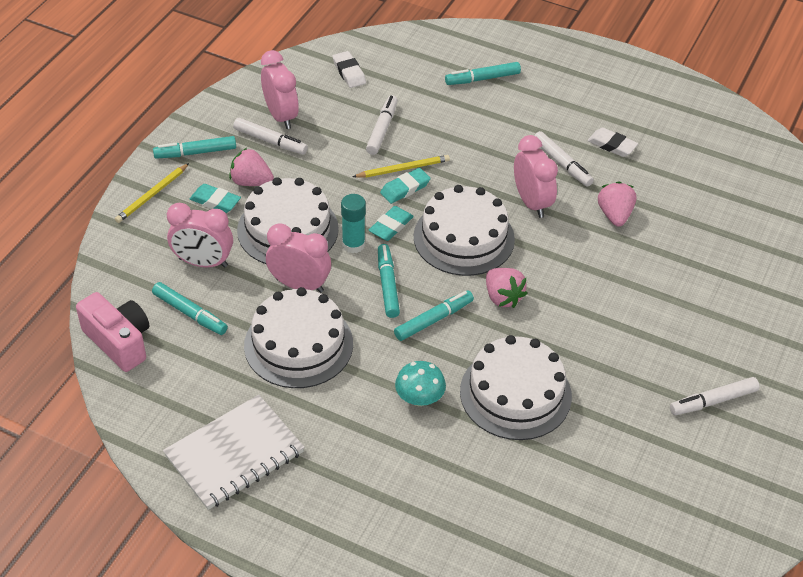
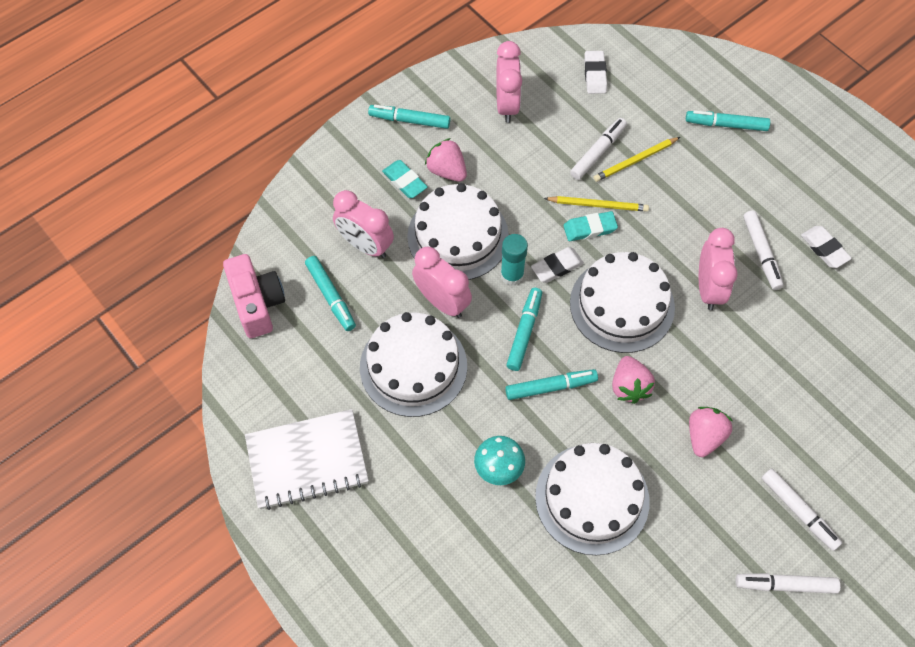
camera: 25 degrees right, 15 degrees up
(152, 195) = (351, 155): yellow pencil -> yellow pencil (635, 161)
(270, 141) = (484, 130): white marker -> white marker (798, 511)
(391, 226) = (557, 267): turquoise eraser -> white eraser
(614, 215) = (787, 333): pink strawberry -> pink strawberry (704, 436)

